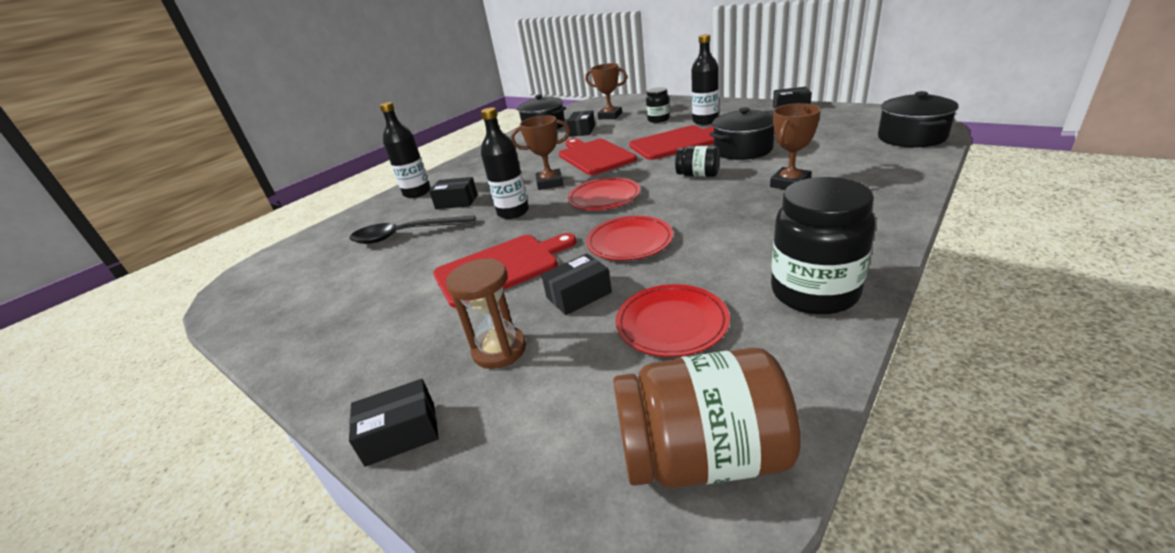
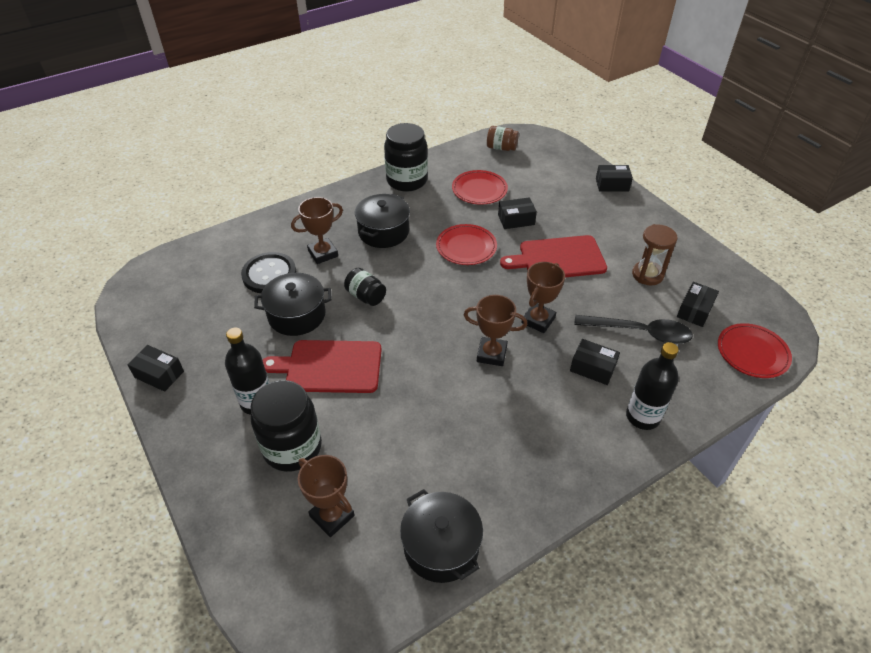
camera: 165 degrees left, 15 degrees up
(499, 350) = (566, 204): brown hourglass -> brown hourglass (647, 275)
(513, 212) = (538, 320): black bottle -> brown trophy
(582, 131) = (398, 481): black box -> black box (695, 310)
(594, 156) = (424, 387): red cutting board -> none
(604, 197) = (455, 304): red plate -> red plate (752, 352)
(658, 119) = (292, 447): black jar -> black jar, size x1.82
(702, 456) = (501, 148): brown jar -> brown jar, size x0.55
(814, 157) = (269, 274): none -> black button
(911, 137) = (183, 263): black pot -> black pot (383, 232)

